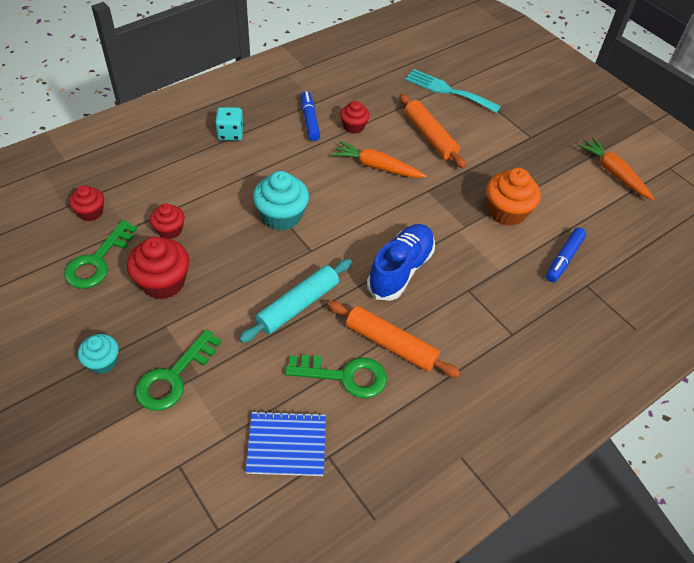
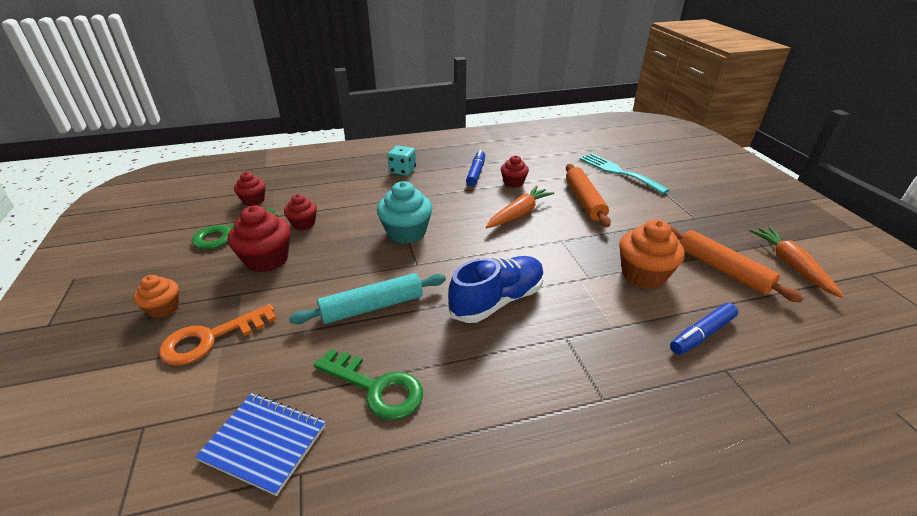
camera: 25 degrees right, 15 degrees down
(103, 362) = (164, 308): turquoise cupcake -> orange cupcake
(174, 377) = (211, 338): green key -> orange key
(376, 167) = (519, 213): orange carrot -> orange carrot turned 90 degrees clockwise
(391, 344) = (447, 369): orange rolling pin -> orange rolling pin (722, 269)

